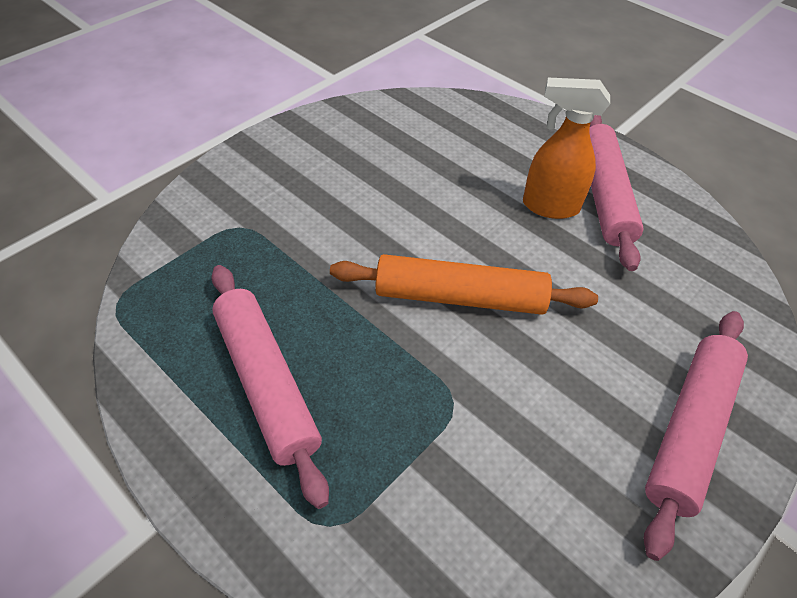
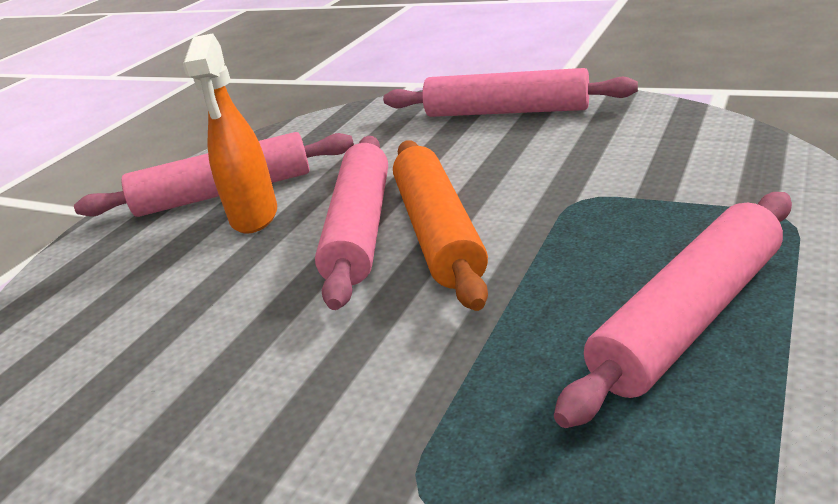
camera: 100 degrees left, 20 degrees down
(493, 257) = (360, 229): none -> pink rolling pin

